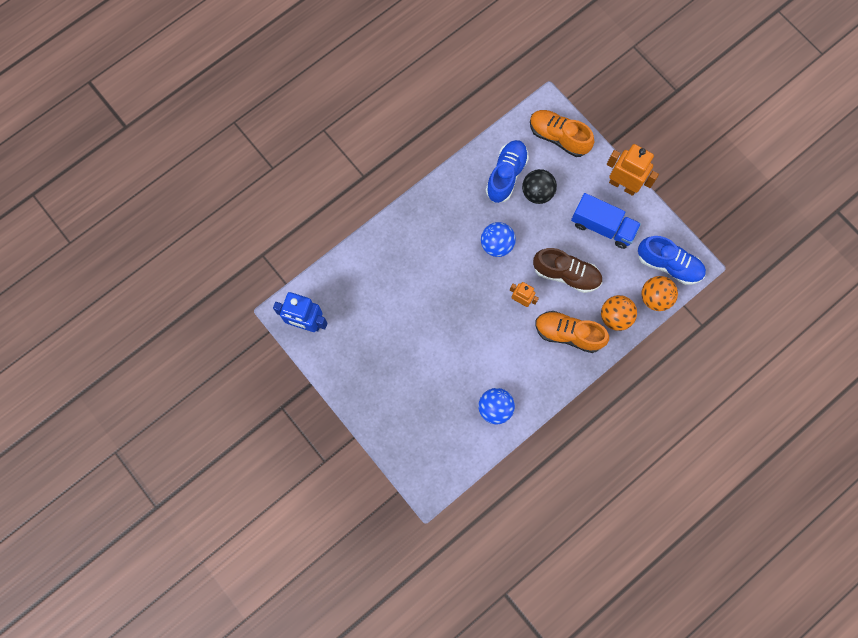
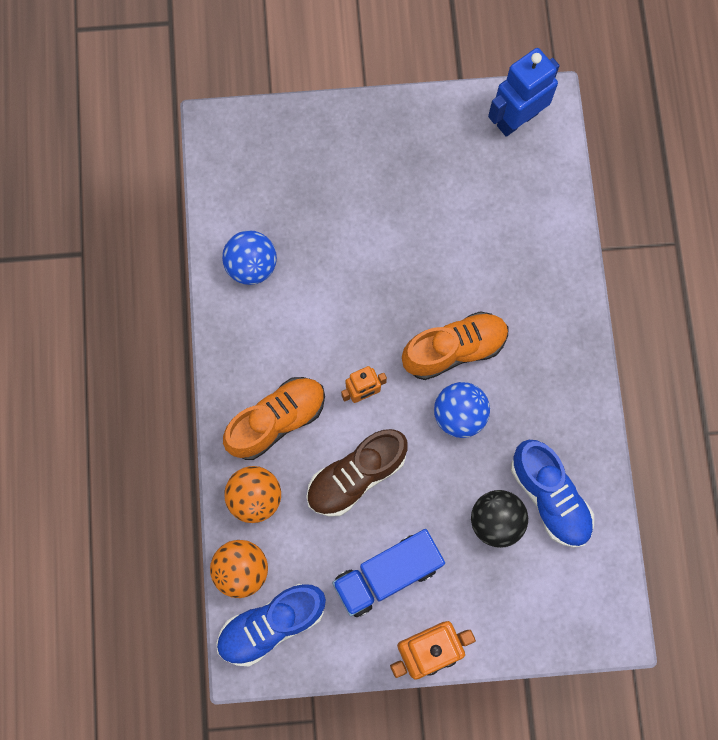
camera: 125 degrees right, 0 degrees up
(558, 137) = (558, 611): orange shoe -> orange shoe (454, 349)

